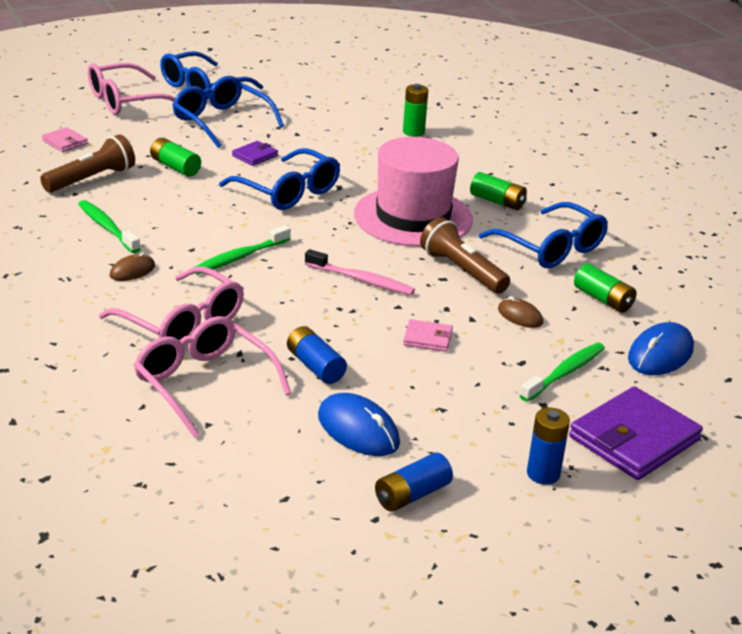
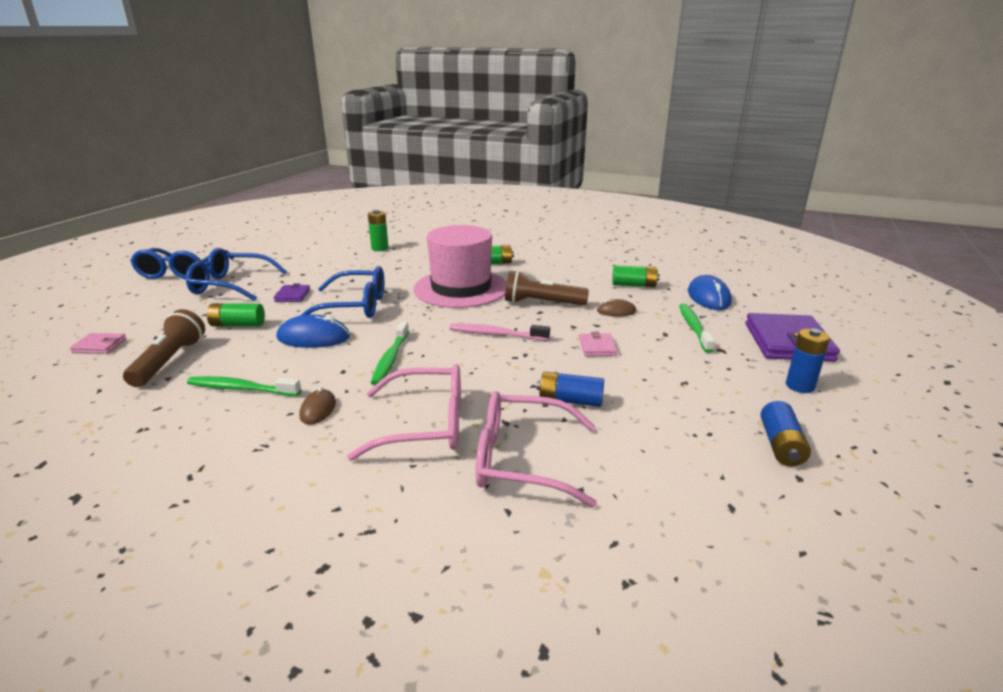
camera: 40 degrees left, 5 degrees down
(126, 101) = (122, 300): pink glasses -> none
(358, 429) = (672, 425): blue mouse -> blue mouse (313, 337)
(361, 280) = (496, 334): pink toothbrush -> pink toothbrush turned 150 degrees counterclockwise
(427, 338) = (597, 347): pink wallet -> pink wallet turned 60 degrees counterclockwise
(551, 248) = (562, 273): blue glasses -> none

